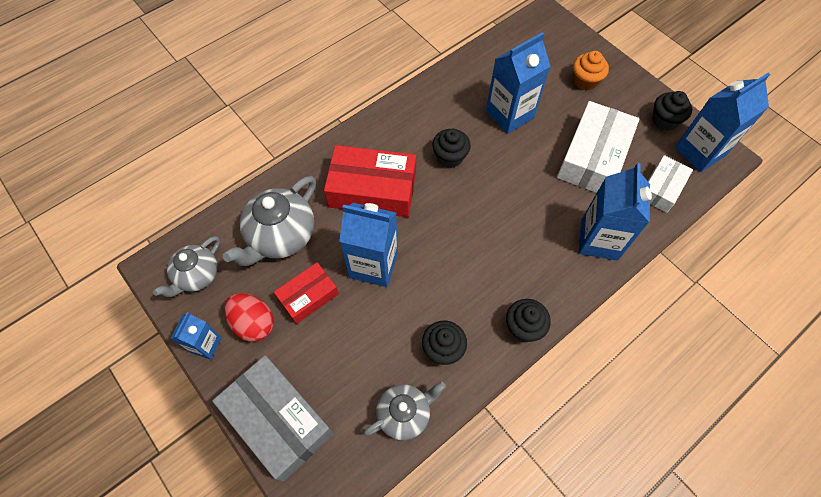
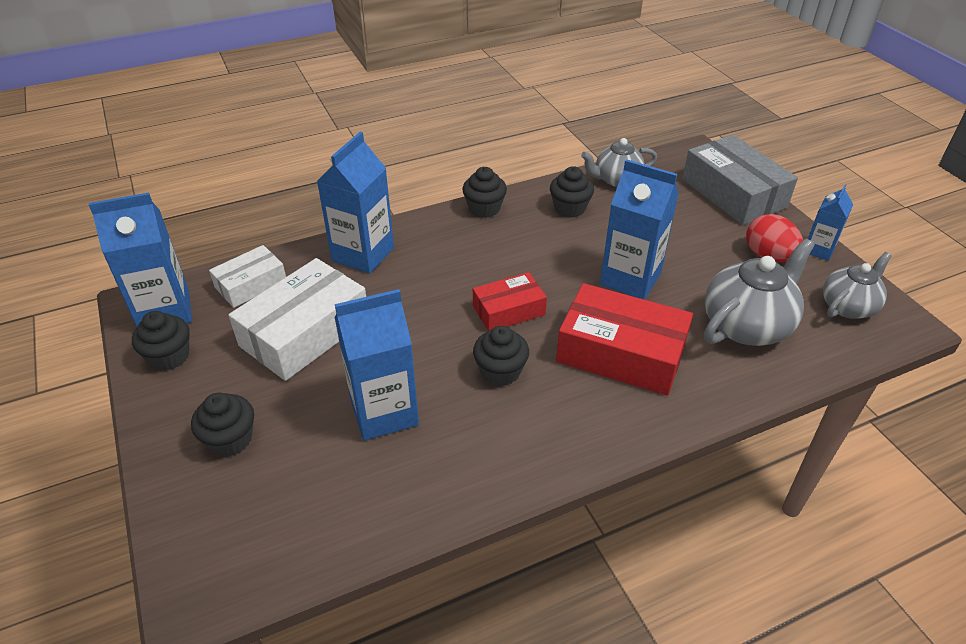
camera: 165 degrees left, 20 degrees down
(308, 296) = (708, 266): red box -> red box (509, 310)
(585, 81) = (230, 439): orange cupcake -> black cupcake

